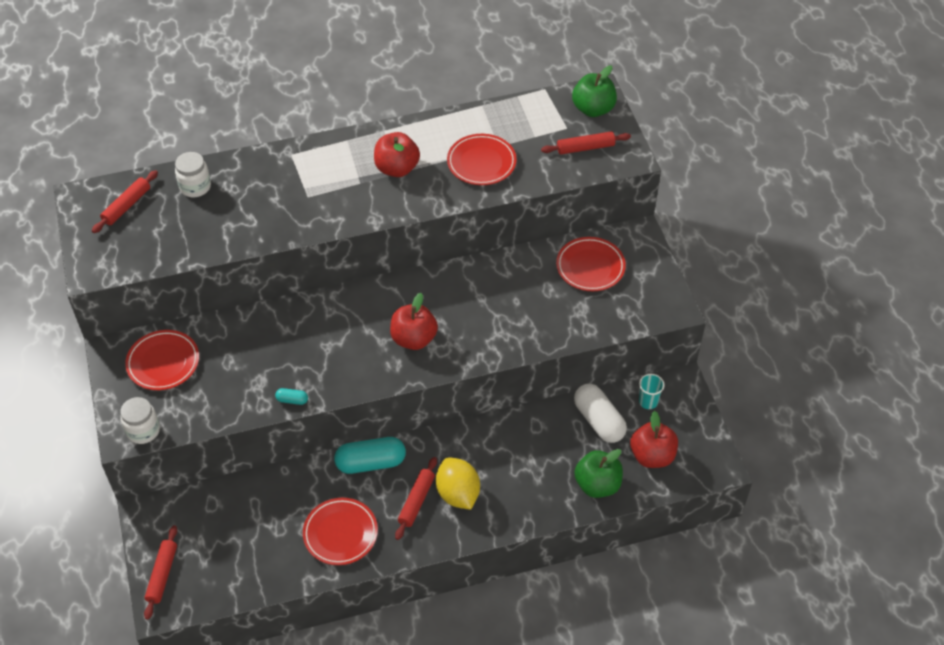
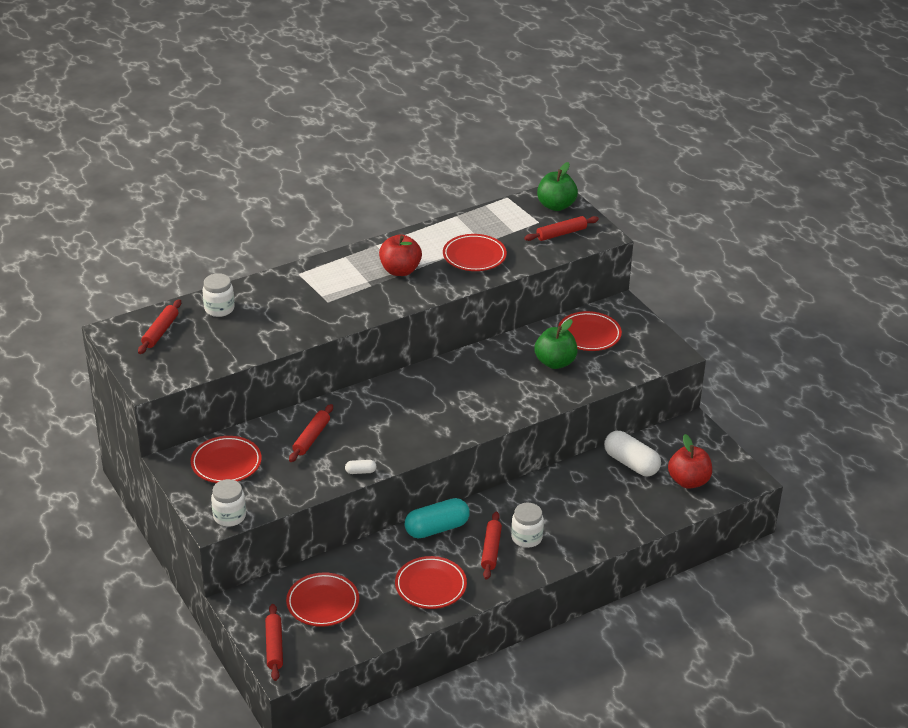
camera: 15 degrees left, 15 degrees down
(227, 531) = (323, 603): none -> red plate
(258, 347) = (311, 438): none -> red rolling pin
(292, 400) = (360, 471): turquoise capsule -> white capsule
(414, 339) = (453, 410): red apple -> none
(458, 493) = (526, 538): yellow lemon -> white jar
(597, 484) = (649, 510): green apple -> green apple (555, 362)
(648, 402) = (669, 442): turquoise cup -> none

